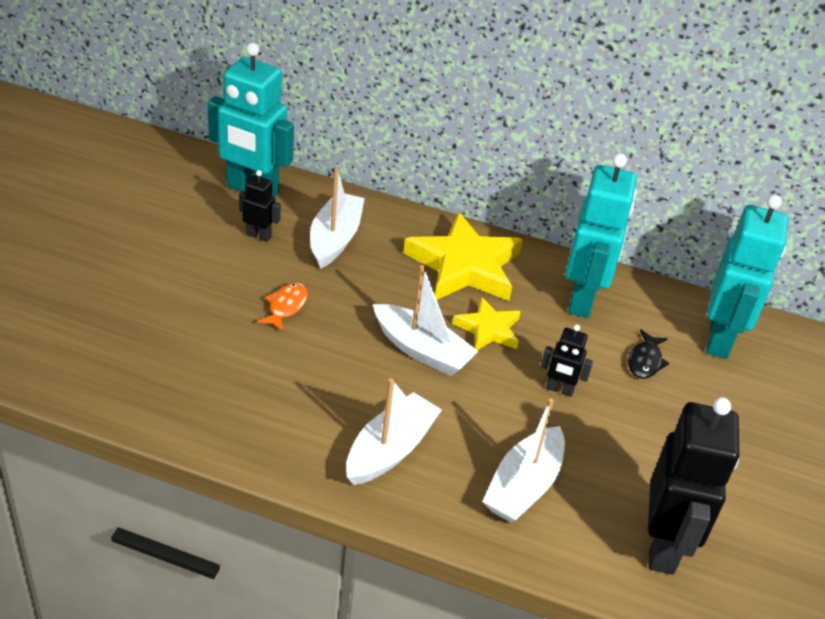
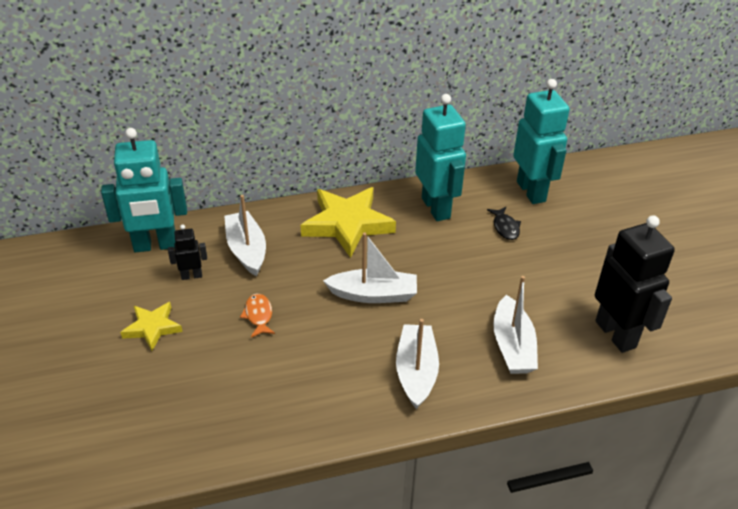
camera: 30 degrees left, 0 degrees up
(488, 329) = (400, 258): yellow star -> yellow star (152, 328)
(559, 390) = (476, 273): black robot -> none

